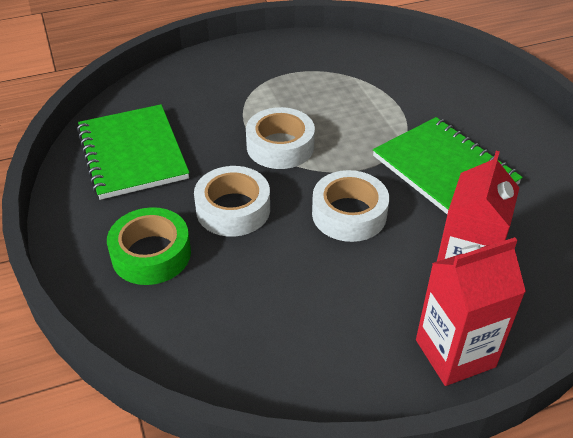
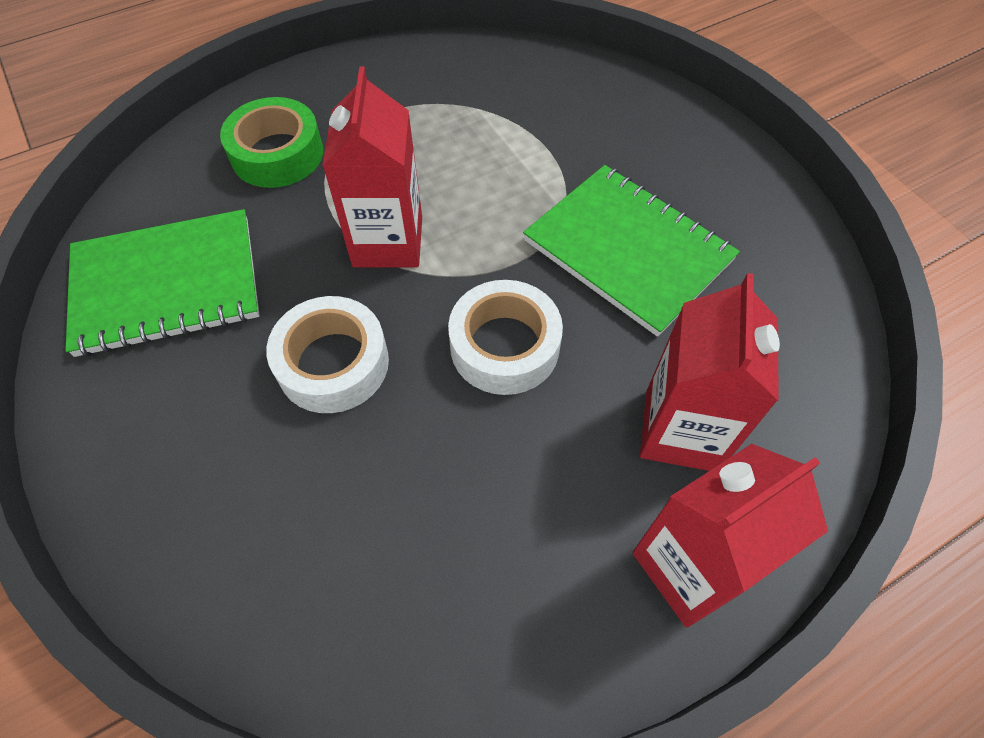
camera: 10 degrees left, 15 degrees up
(132, 153) = (167, 285): green notebook -> green notebook turned 75 degrees counterclockwise
(151, 254) = (218, 464): green tape -> green tape (277, 154)
(280, 146) = (388, 242): white tape -> red carton

